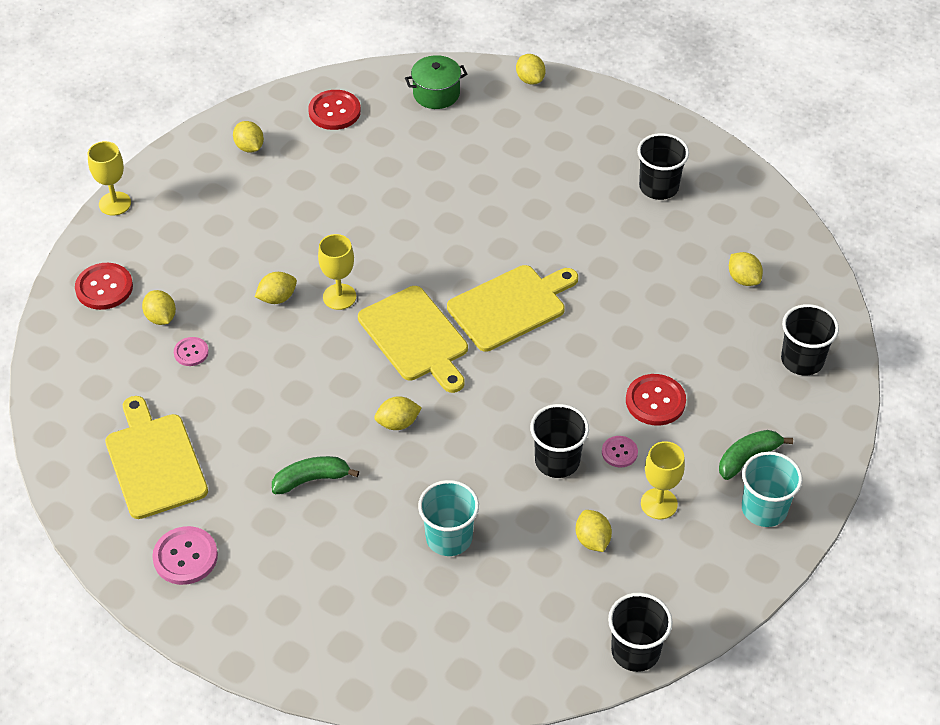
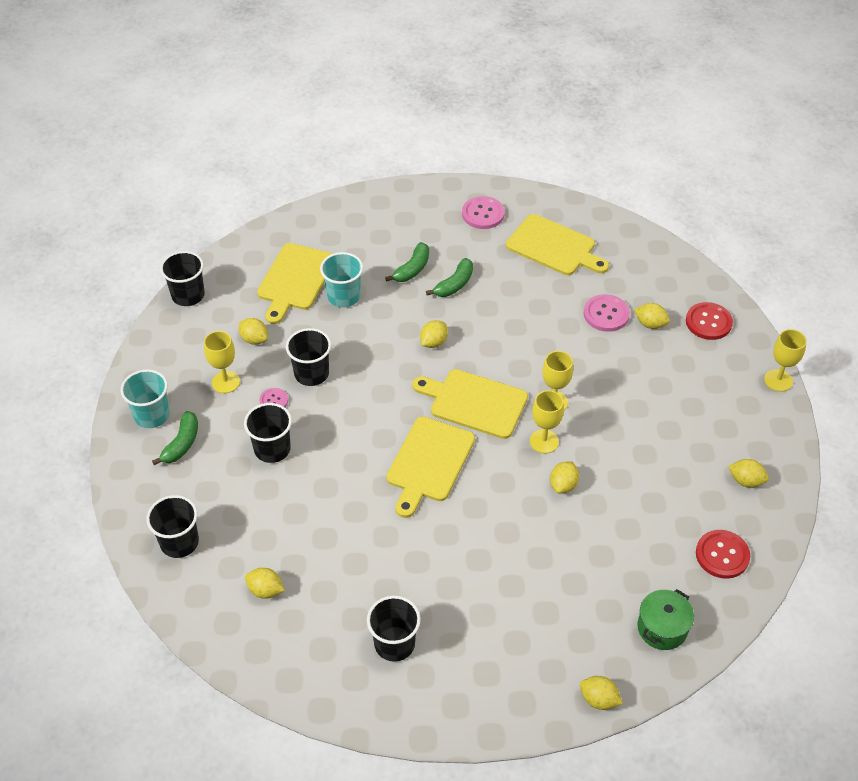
camera: 145 degrees right, 0 degrees up
(191, 352) = (606, 314): pink button -> pink button, size x1.70
(277, 298) = (593, 378): yellow lemon -> yellow lemon (563, 485)
(340, 528) = (412, 269): none -> green banana
(385, 267) = (544, 441): none -> yellow goblet
(488, 595) = (295, 280): none -> yellow cutting board
(655, 401) = (272, 449): red button -> black cup

